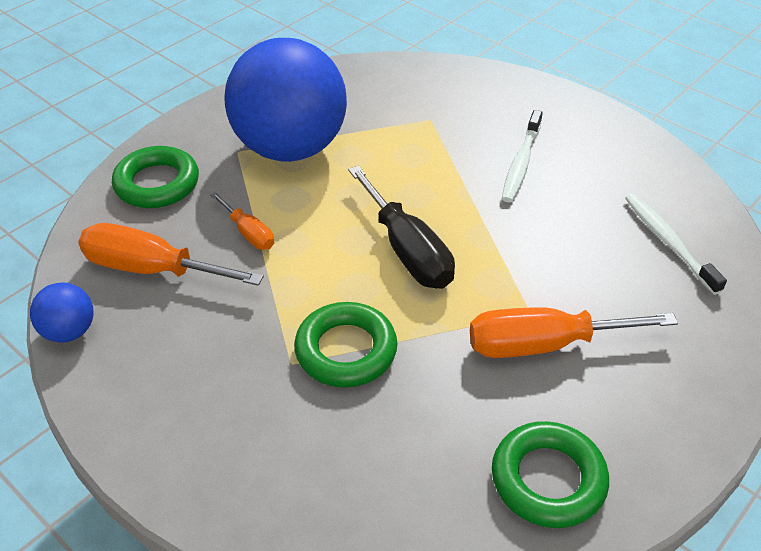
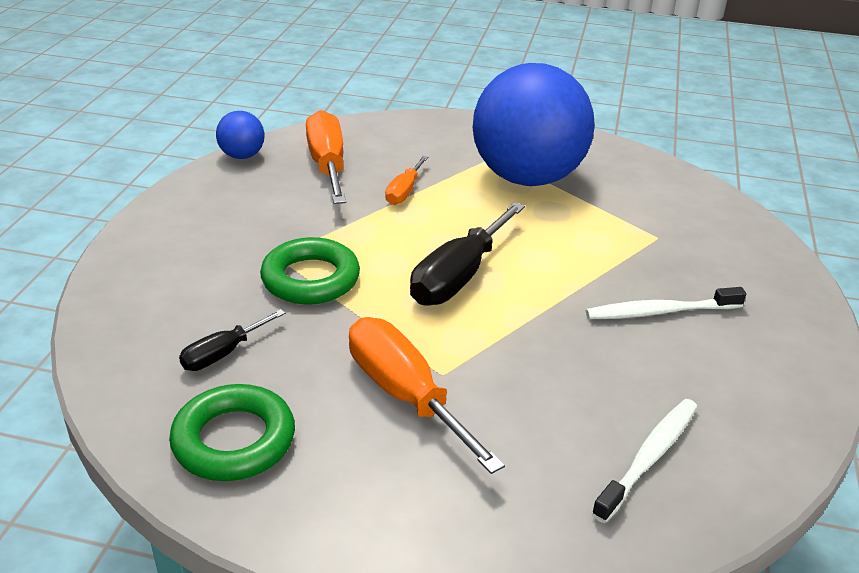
camera: 60 degrees right, 10 degrees down
(157, 183) = (420, 136): green ring -> none
(423, 453) = (223, 354): none -> black screwdriver

